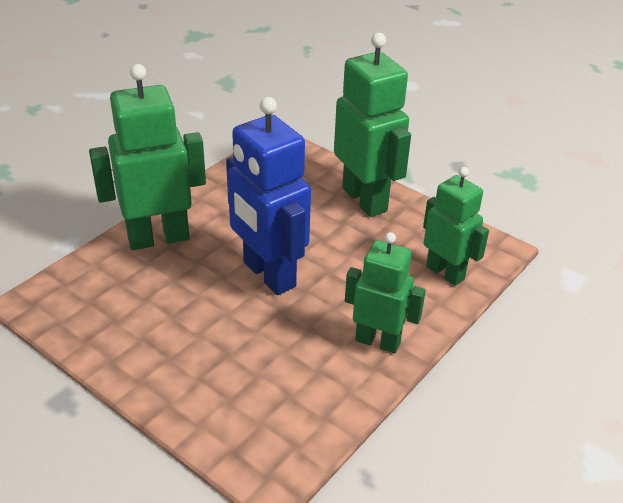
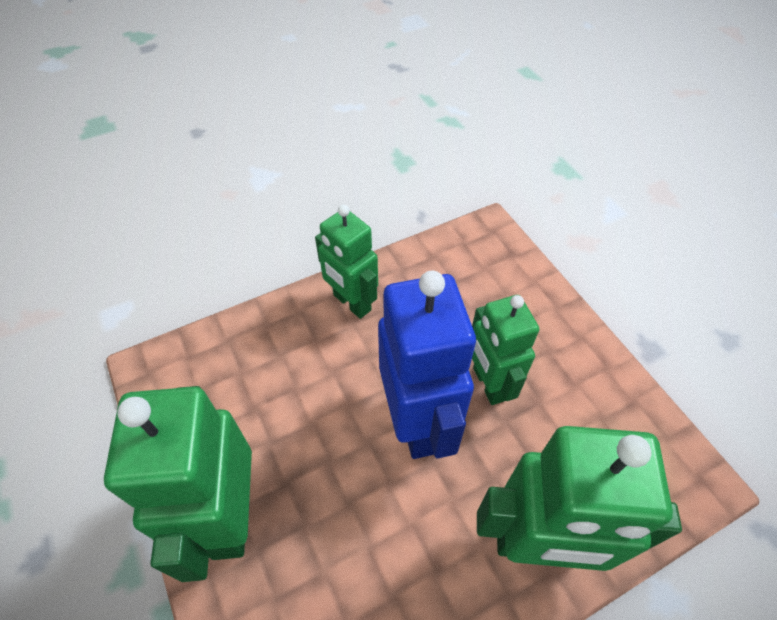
camera: 155 degrees left, 15 degrees up
(445, 272) = (231, 356): green robot -> green robot (488, 384)

